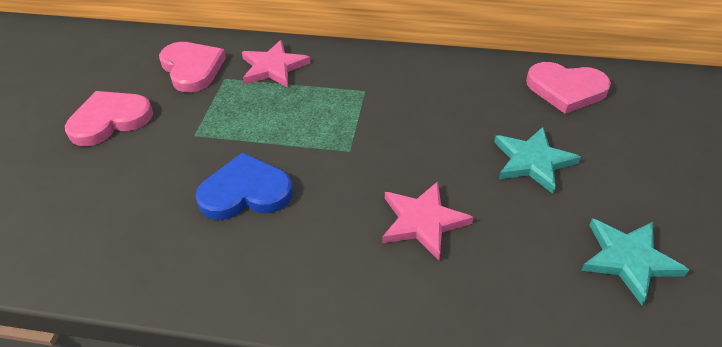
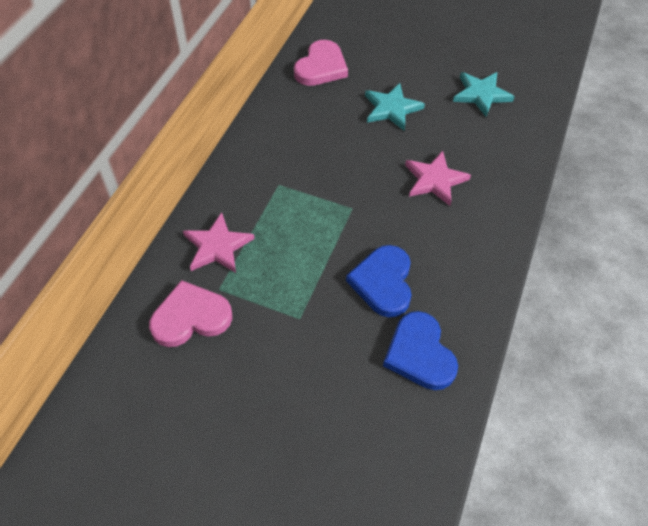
camera: 80 degrees left, 10 degrees up
(110, 120) = (253, 394): pink heart -> none
(149, 237) = (419, 354): none -> blue heart

